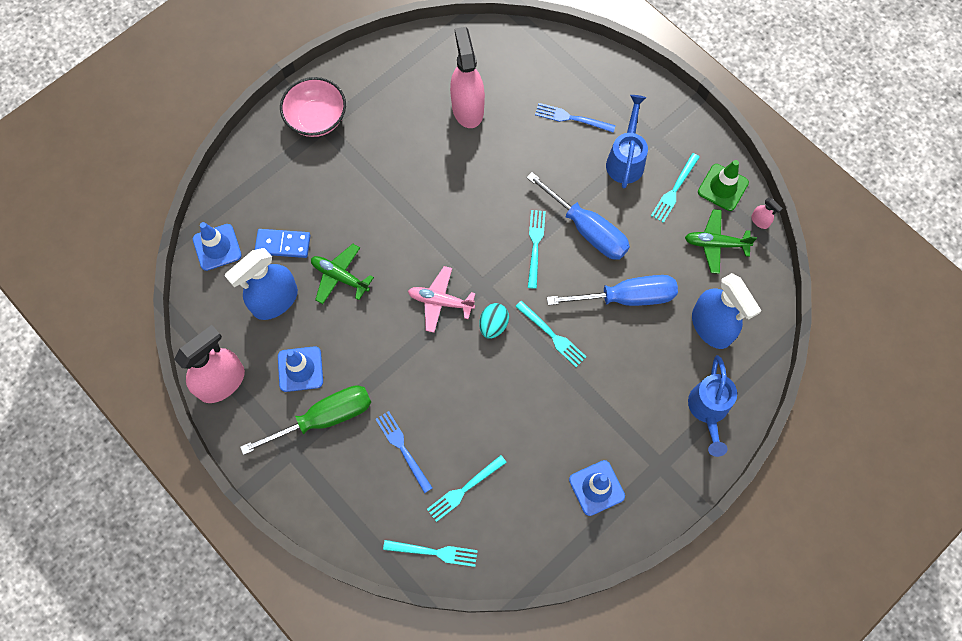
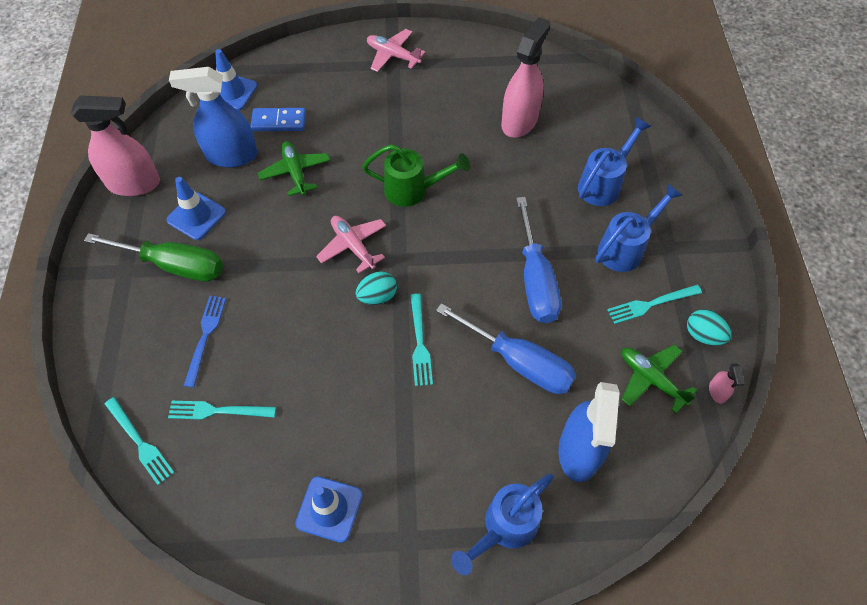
camera: 40 degrees right, 10 degrees down
(283, 244) = (279, 122): blue domino -> blue domino turned 45 degrees counterclockwise
(316, 118) = (393, 55): pink bowl -> pink plane
(442, 224) = (413, 190): none -> green watering can
(535, 244) = (476, 259): turquoise fork -> none
(571, 118) = (604, 184): blue fork -> blue watering can
(723, 187) = (703, 335): green traffic cone -> turquoise egg

